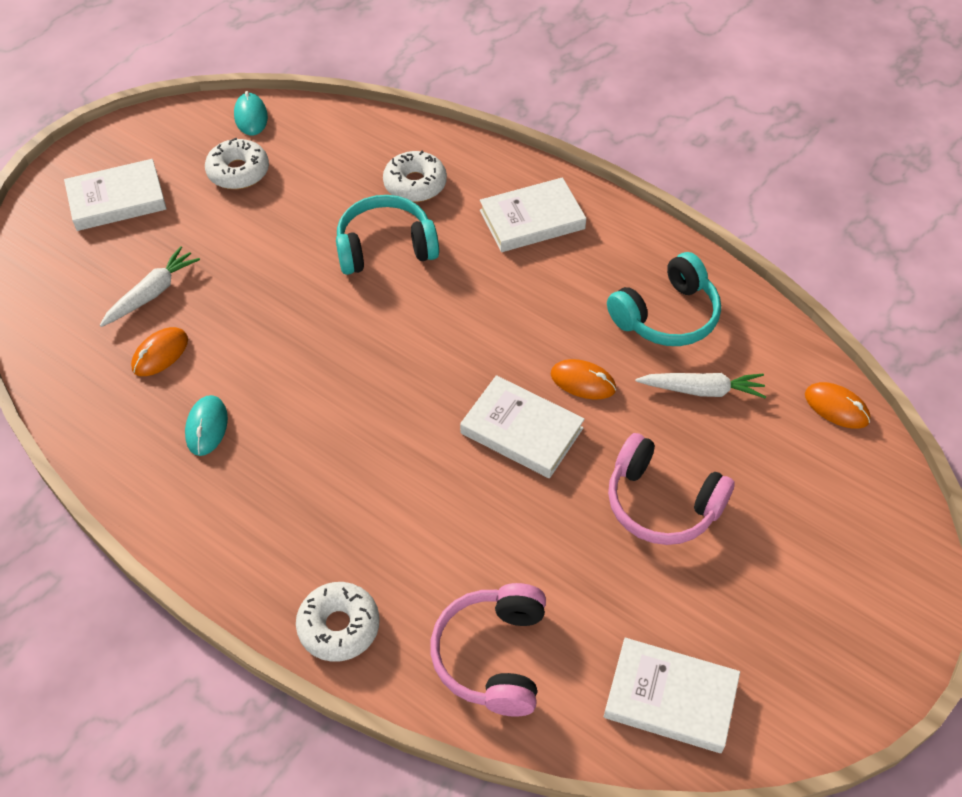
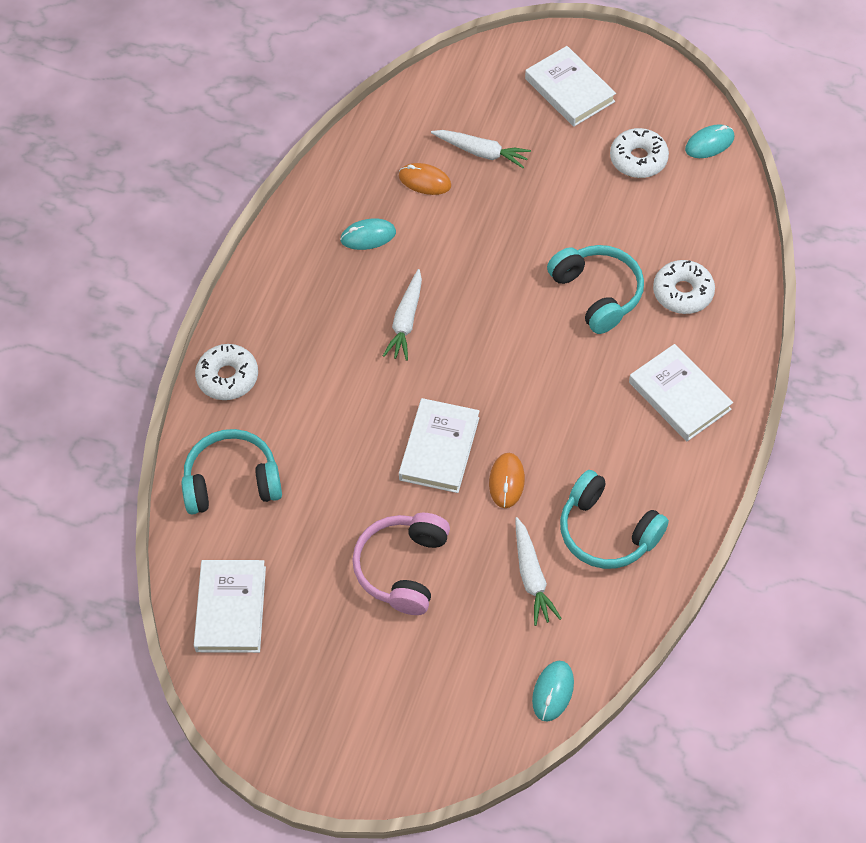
camera: 75 degrees right, 5 degrees up
(342, 420) = (406, 321): none -> white carrot
(493, 656) = (232, 481): pink headphones -> turquoise headphones
(836, 407) = (553, 692): orange mouse -> turquoise mouse

